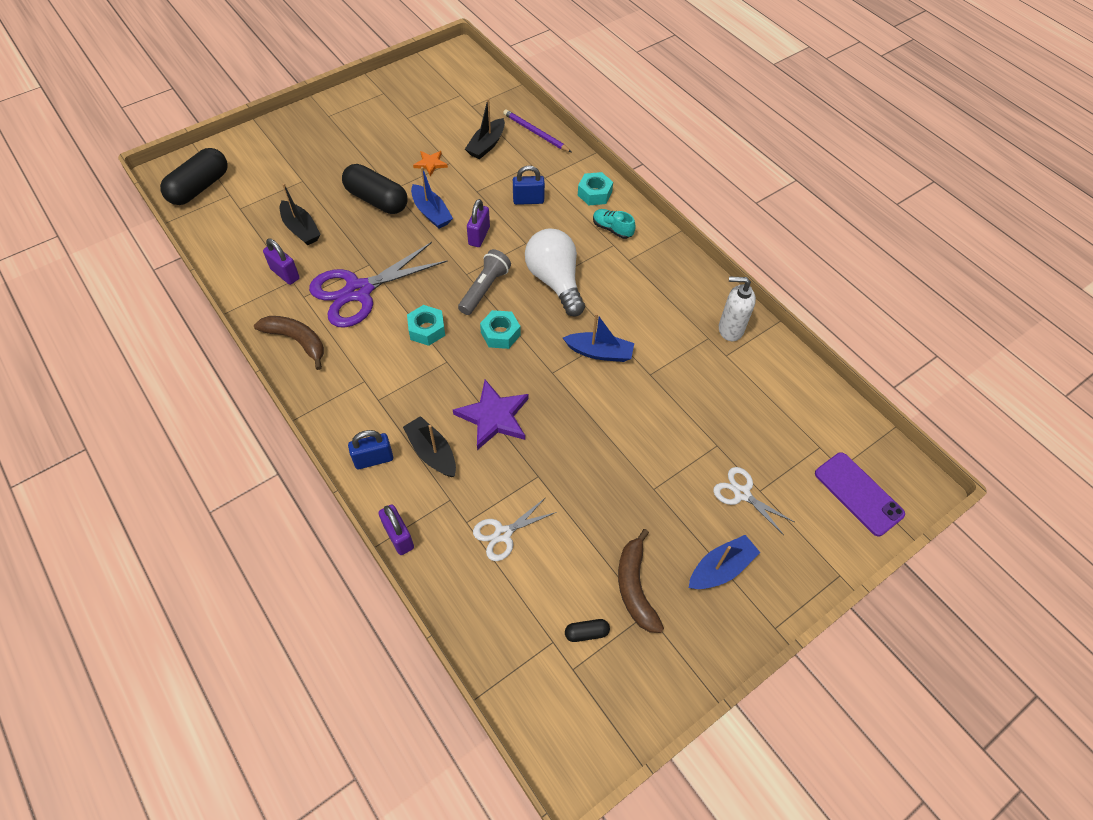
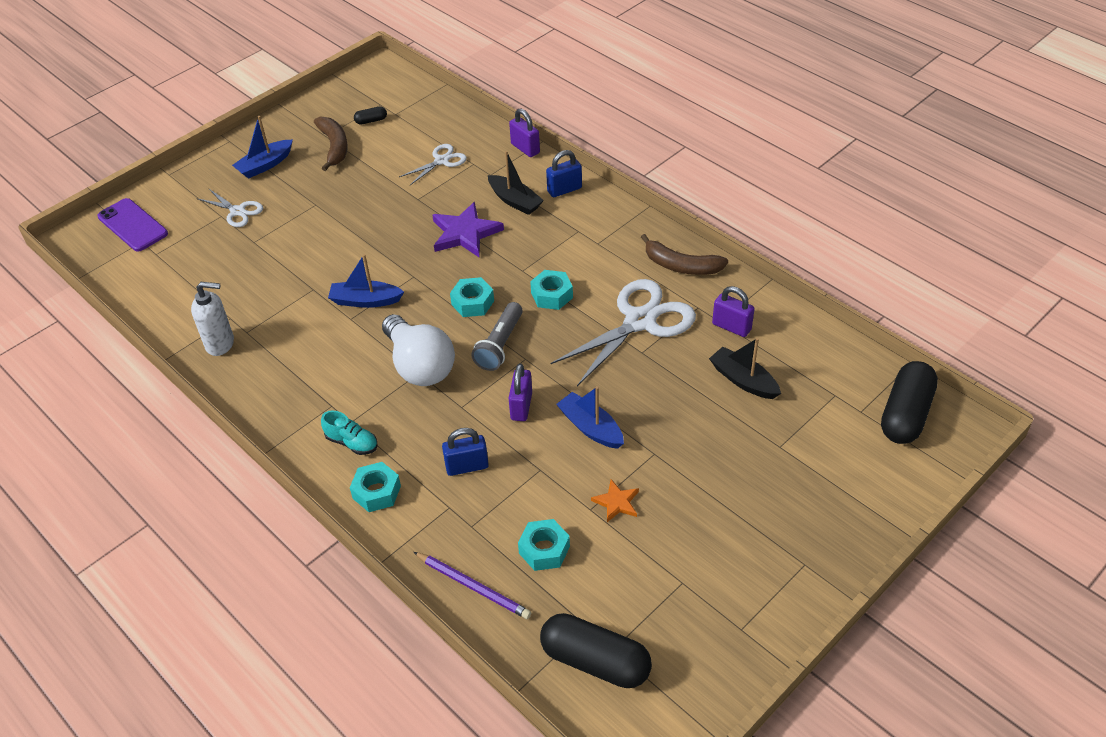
camera: 175 degrees right, 10 degrees down
(358, 291) = (640, 321): purple scissors -> white scissors
(377, 200) = (668, 434): black capsule -> black capsule (595, 661)
(486, 145) = (544, 550): black boat -> turquoise nut

